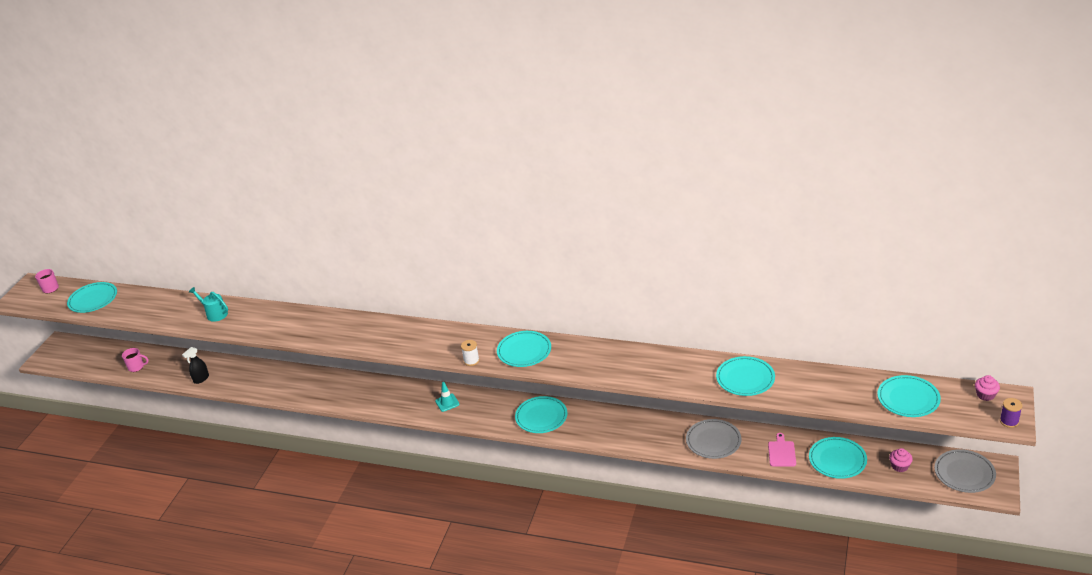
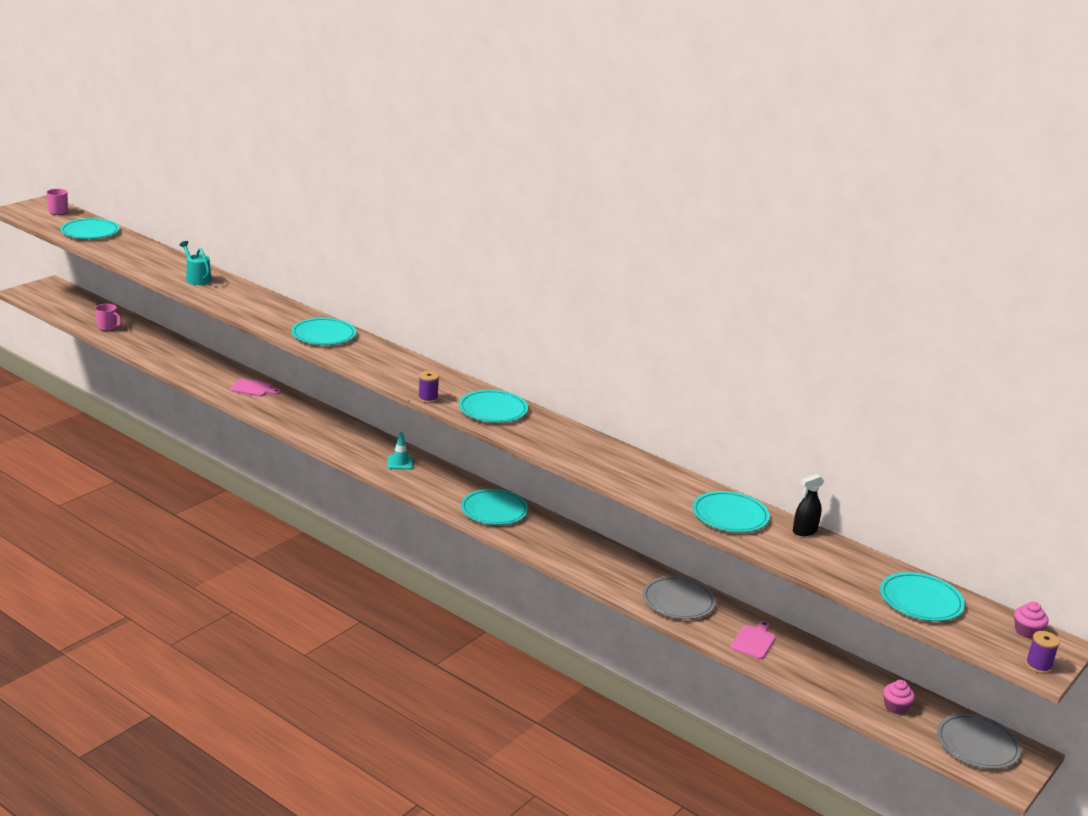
camera: 15 degrees right, 10 degrees down
(201, 379) = (162, 357): black spray bottle -> black spray bottle (804, 531)
(292, 379) = (253, 388): none -> pink cutting board
(471, 361) = (428, 398): white spool -> purple spool
(837, 460) = (819, 672): turquoise plate -> turquoise plate (323, 335)

